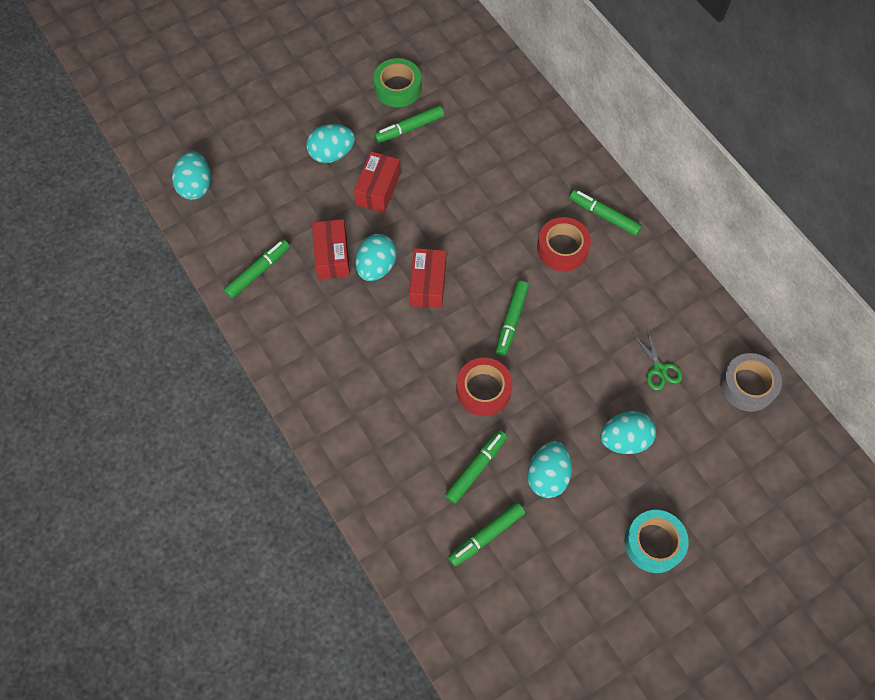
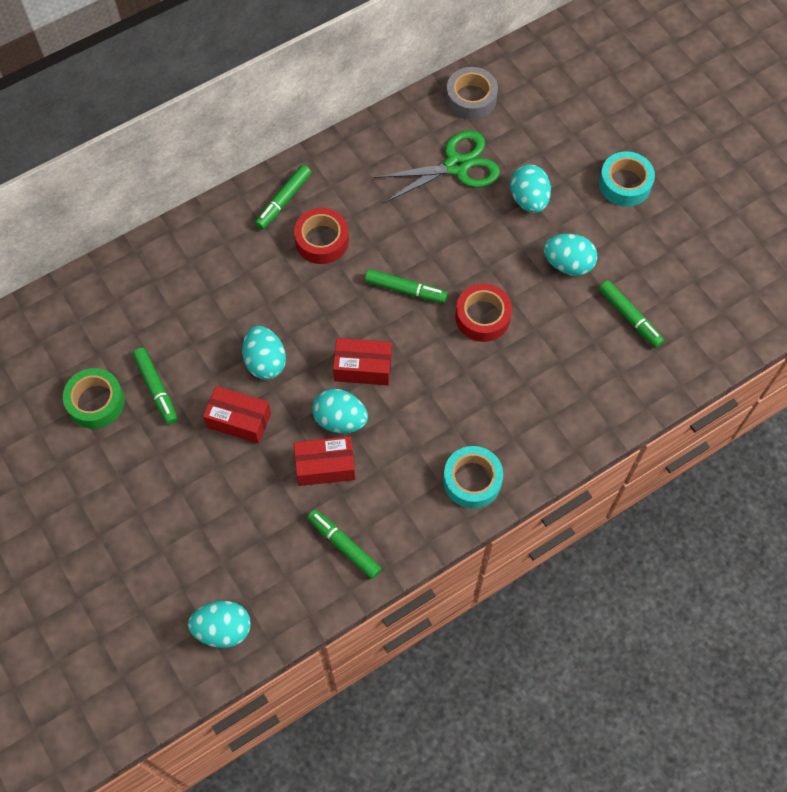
camera: 90 degrees left, 0 degrees up
(312, 376) = (472, 480): none -> turquoise tape
(332, 154) = (186, 472): turquoise egg -> turquoise egg (265, 362)
(476, 468) = (564, 325): green marker -> none
(659, 369) = (456, 166): green scissors -> green scissors, size x1.95

